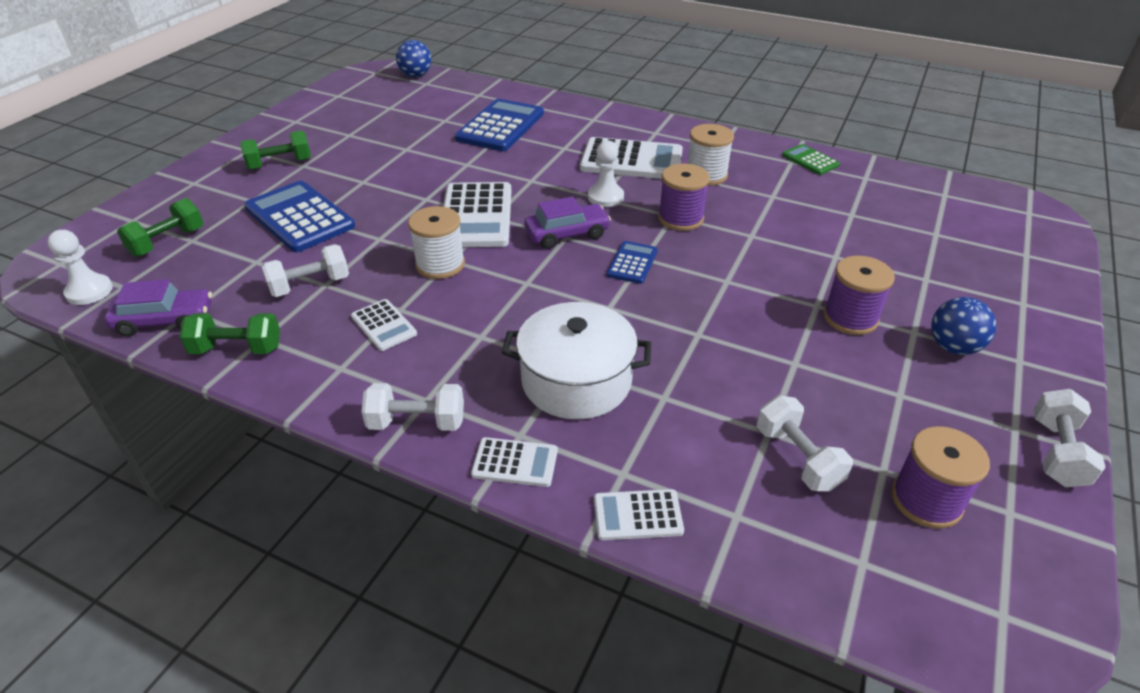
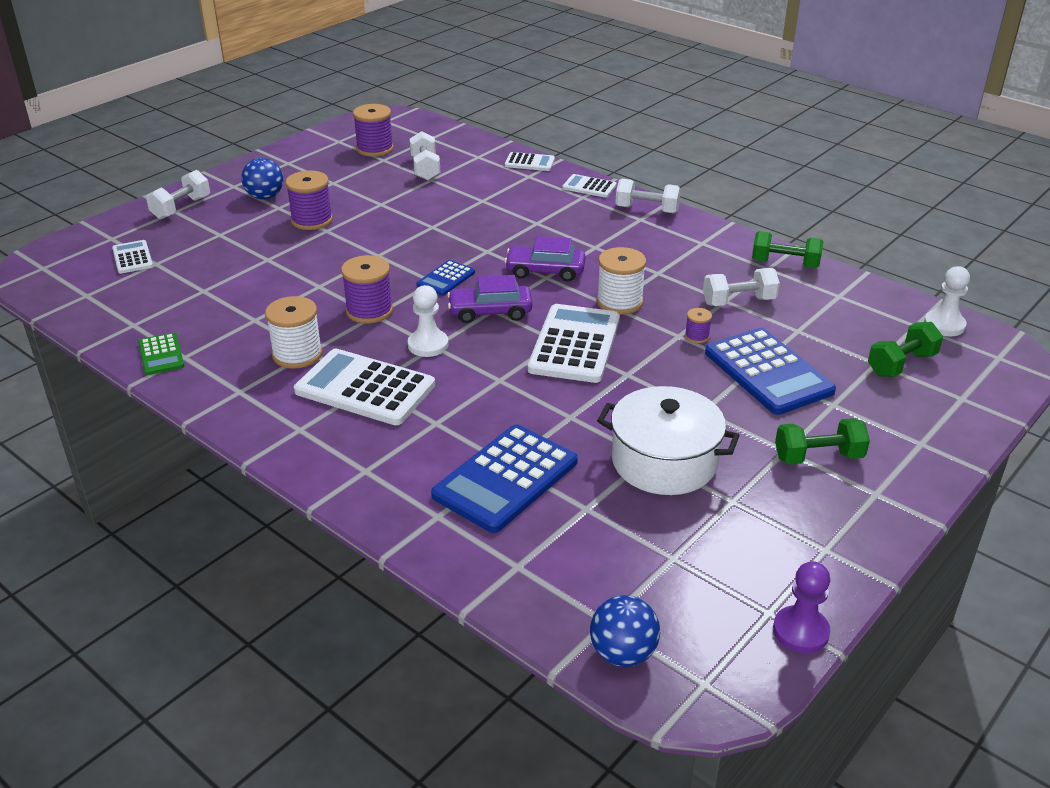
camera: 165 degrees left, 5 degrees down
(165, 320) = (856, 291): purple car -> purple car (545, 271)
(322, 91) = (800, 631): none -> purple pawn
(361, 240) = (697, 336): none -> purple spool
(384, 325) = (670, 263): white calculator -> white calculator (132, 258)
(576, 380) = (535, 214): white pot -> white pot (664, 461)
(1056, 452) = (280, 153): white dumbbell -> white dumbbell (181, 208)

